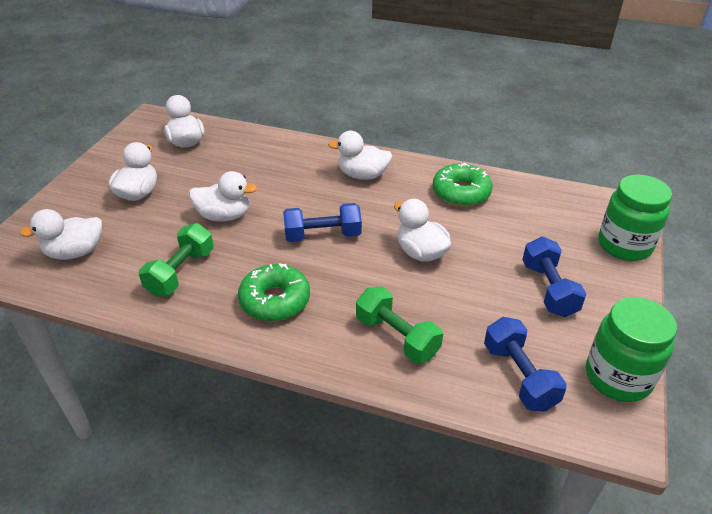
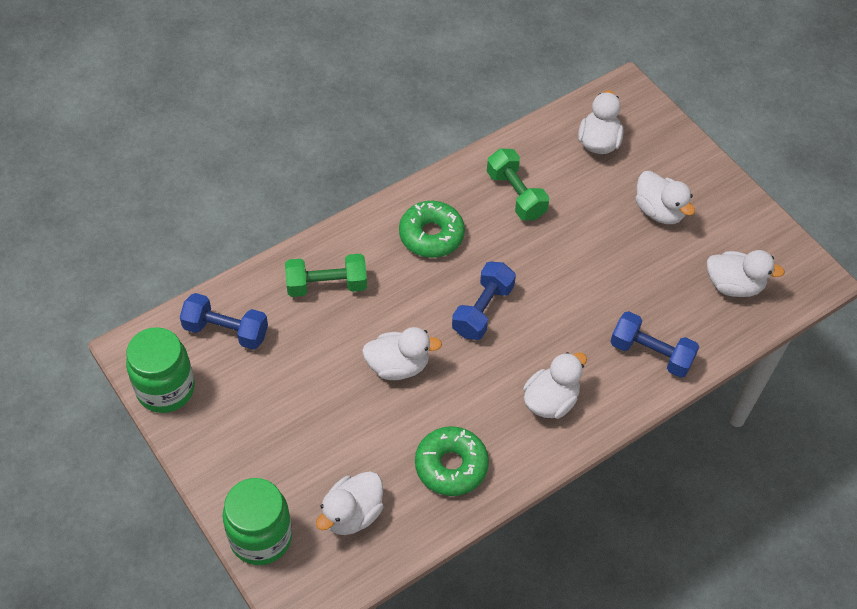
camera: 125 degrees right, 15 degrees up
(224, 216) = (571, 256): white duck -> white duck (352, 514)
(548, 289) = (274, 423): blue dumbbell -> blue dumbbell (651, 354)

